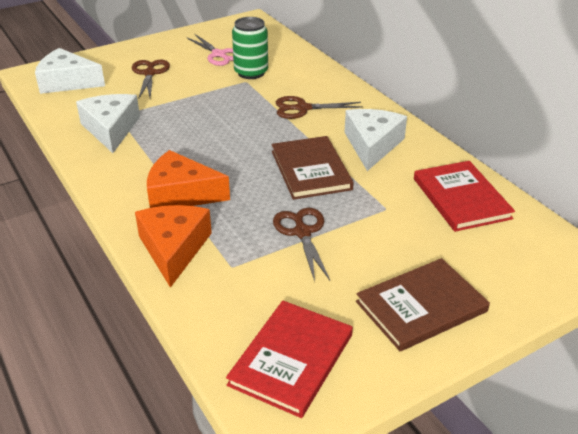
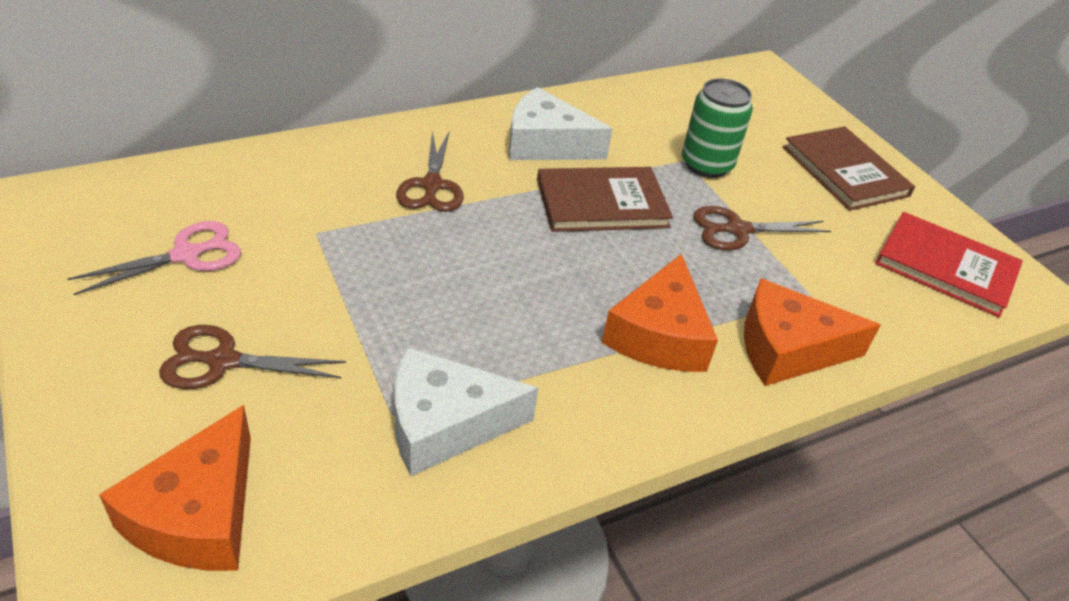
camera: 90 degrees left, 5 degrees up
(67, 82) = (198, 514): white cheese -> orange cheese
(251, 72) = (285, 223): green can -> green can (706, 165)
(461, 198) = (663, 108): red book -> none

